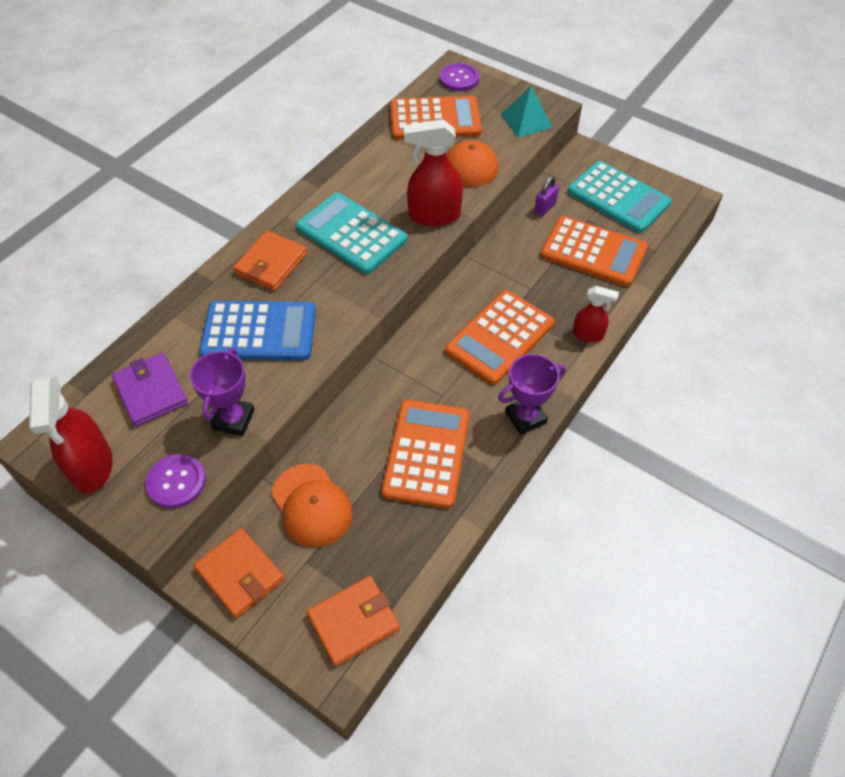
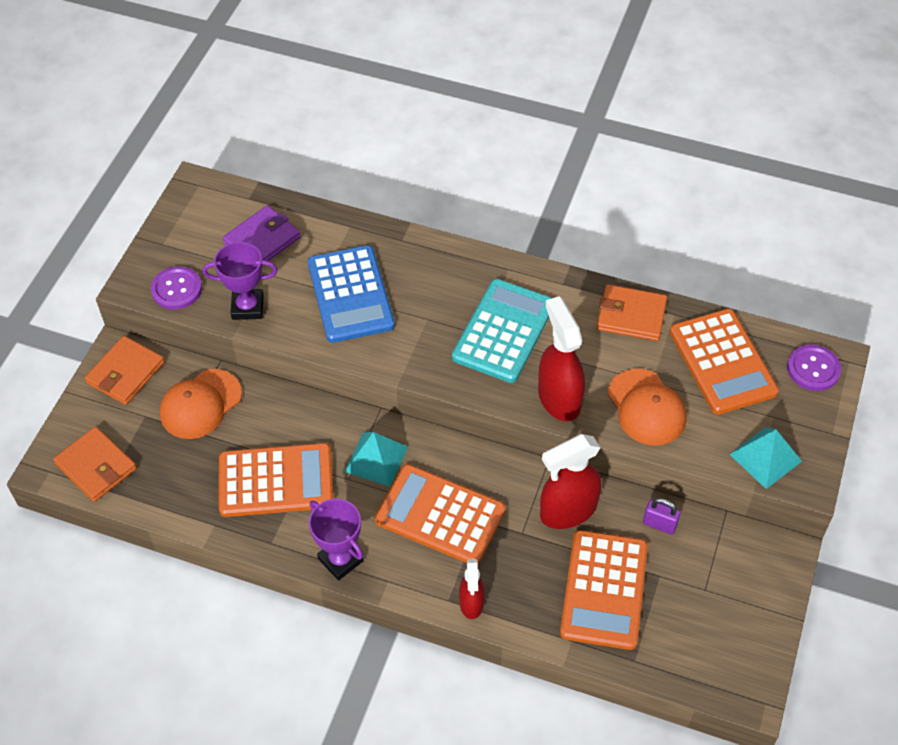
camera: 75 degrees right, 0 degrees up
(92, 467) = (179, 230): red spray bottle -> red spray bottle (567, 511)
(271, 264) = (439, 277): orange wallet -> orange wallet (631, 315)
(428, 370) = (376, 459): none -> turquoise pyramid
(618, 198) = (712, 605): turquoise calculator -> none

